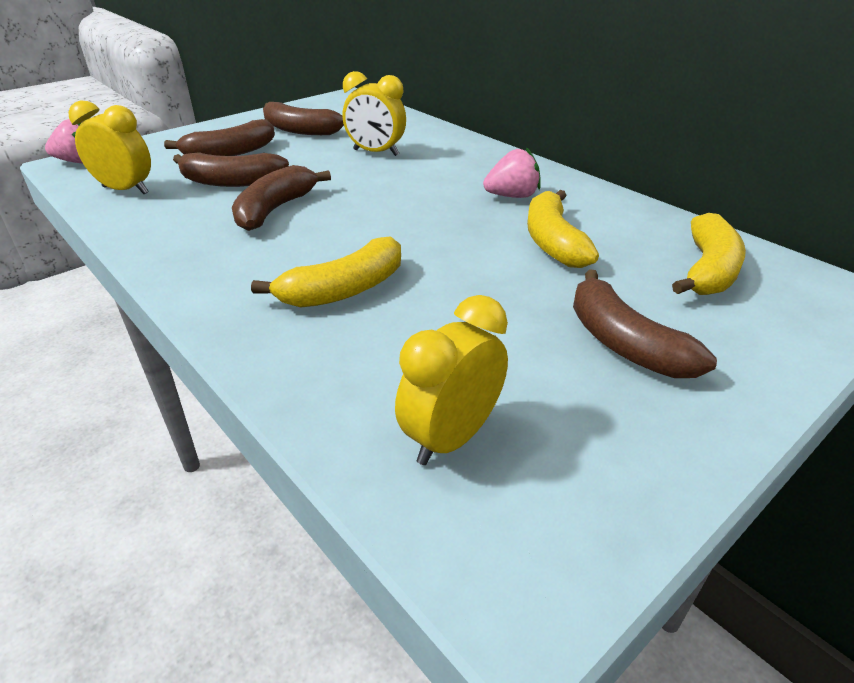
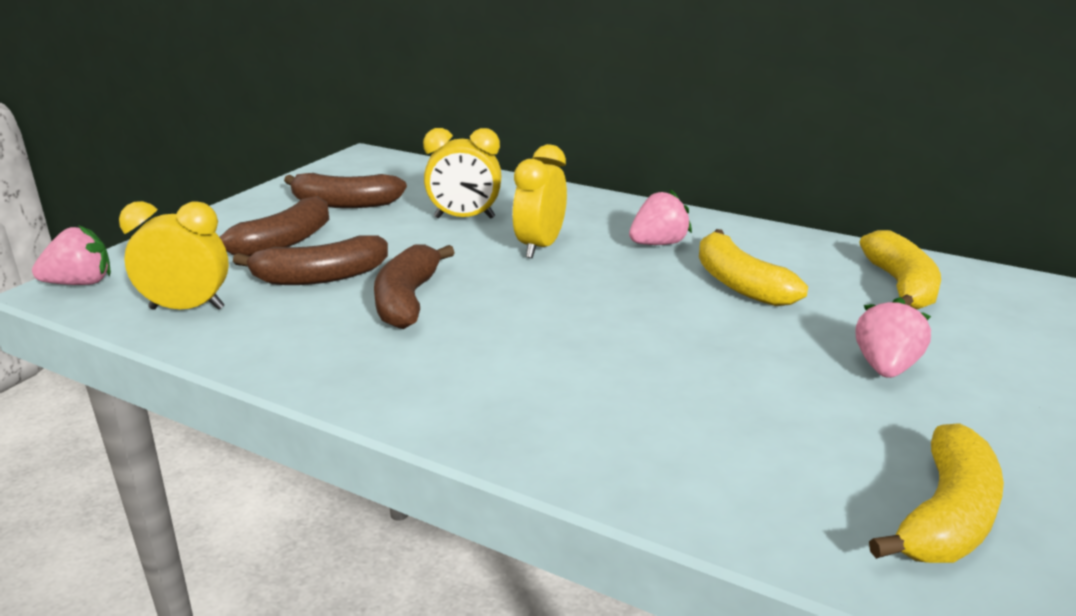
camera: 20 degrees left, 10 degrees down
(344, 290) = (572, 372): yellow banana -> yellow banana (946, 517)
(451, 437) = (809, 487): yellow clock -> yellow clock (540, 247)
(624, 343) = (885, 367): brown banana -> pink strawberry

